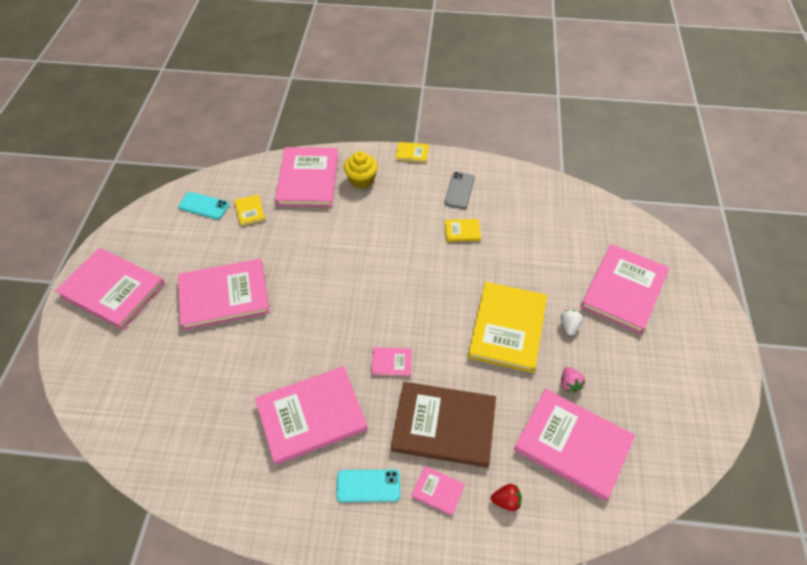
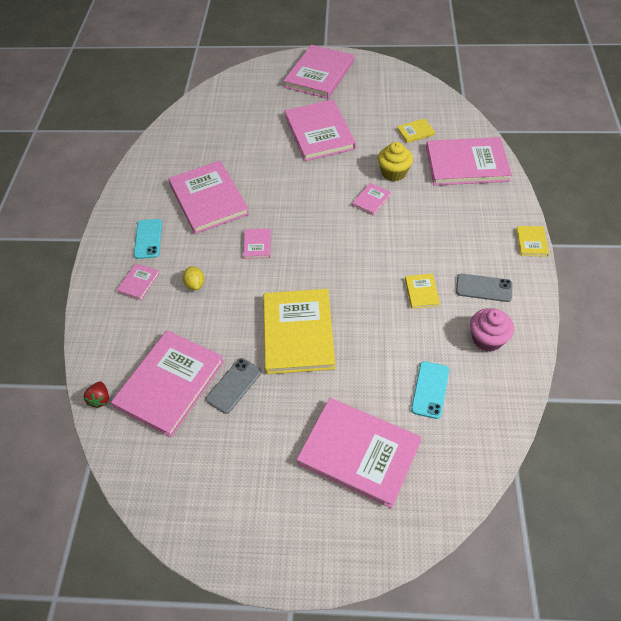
camera: 90 degrees right, 0 degrees up
(204, 206) = (415, 103): turquoise phone -> turquoise phone (430, 389)
(343, 257) = (371, 200): none -> pink book
(361, 180) = (477, 203): yellow cupcake -> yellow cupcake (394, 173)
(444, 425) = (195, 284): brown book -> yellow lemon
(506, 501) = (124, 330): red strawberry -> red strawberry (100, 399)
(507, 328) = (298, 333): yellow book -> yellow book turned 75 degrees clockwise
(511, 196) = (487, 339): none -> pink cupcake
(569, 326) = (303, 390): white strawberry -> none
(569, 384) = (234, 385): pink strawberry -> grey phone

